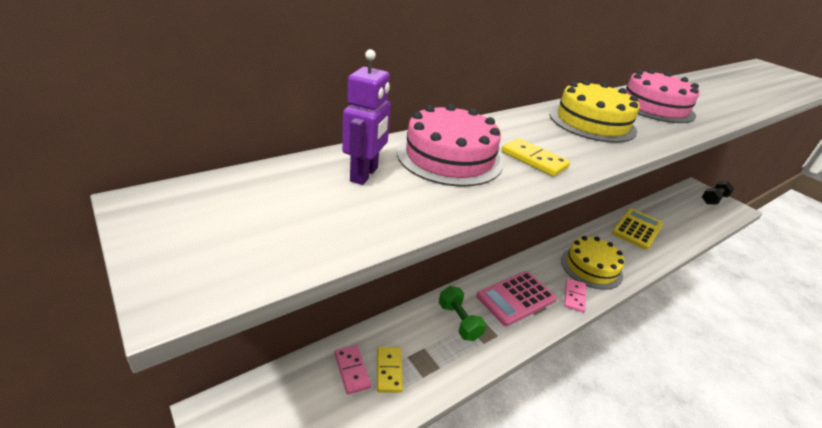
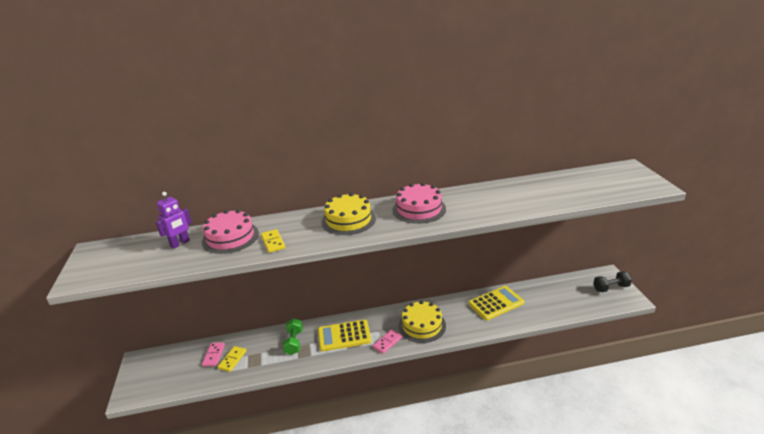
camera: 30 degrees right, 5 degrees down
(516, 298) = (344, 336): pink calculator -> yellow calculator

